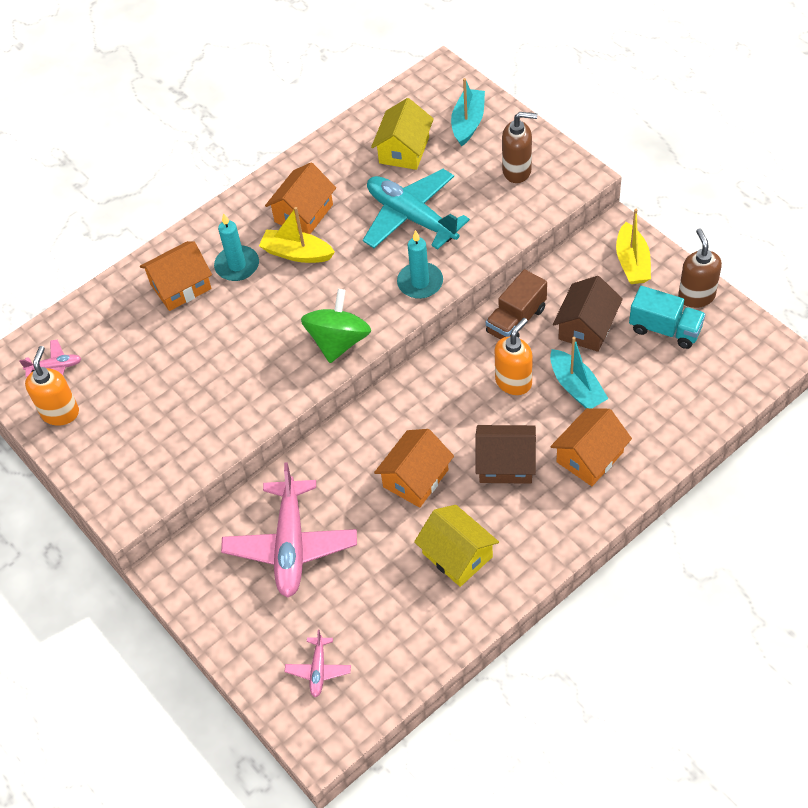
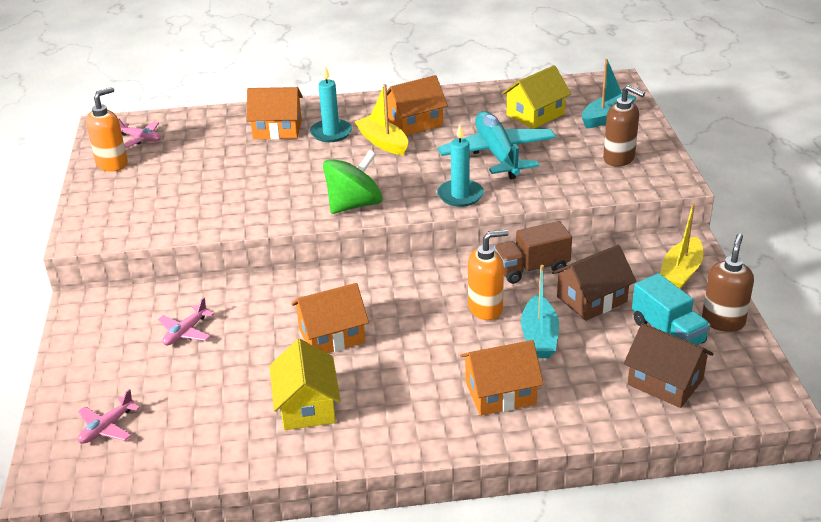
camera: 30 degrees right, 20 degrees down
(291, 545) = (186, 332): pink plane -> pink plane, size x0.46
(505, 464) = (418, 362): brown house -> brown house (665, 382)

